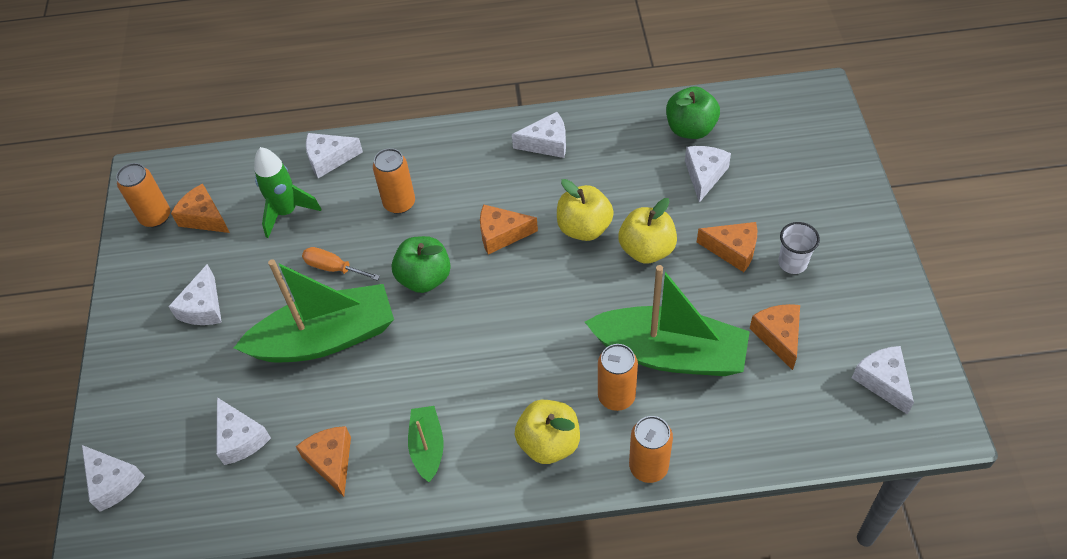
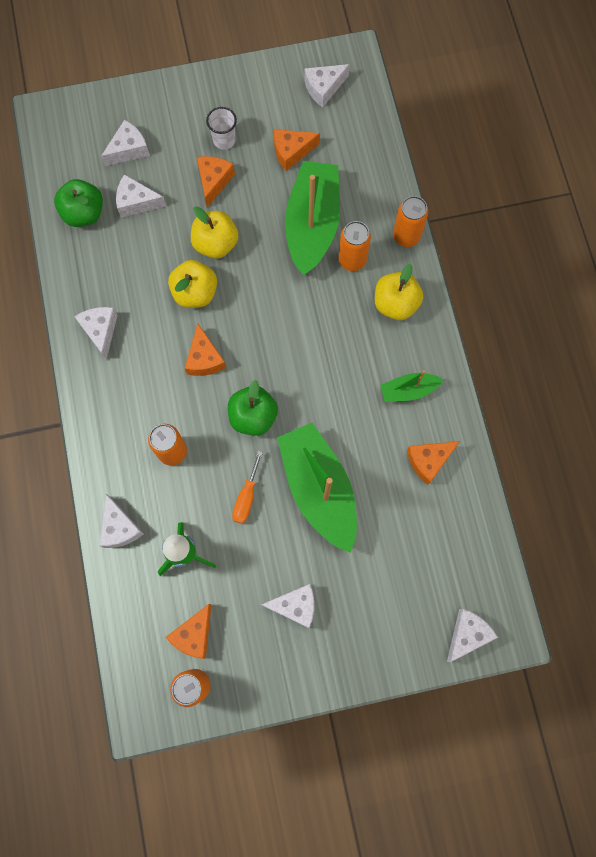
camera: 100 degrees left, 20 degrees up
(240, 438) = (417, 538): white cheese -> white cheese (129, 149)

